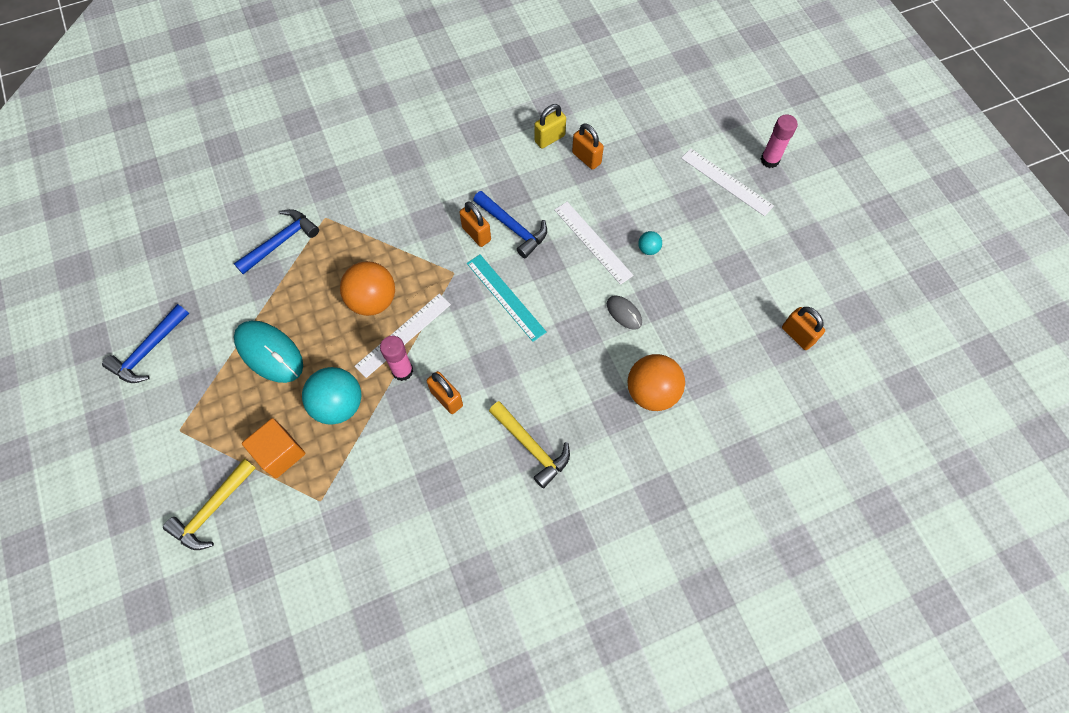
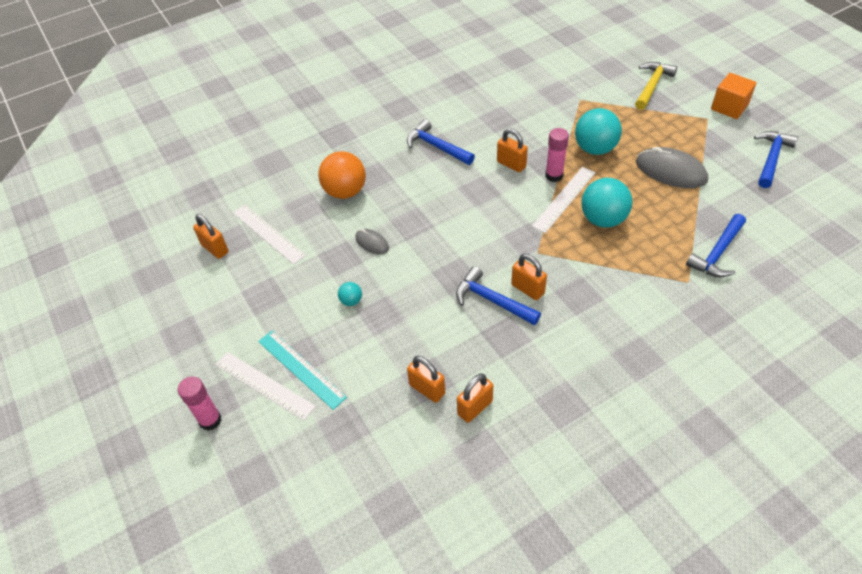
camera: 175 degrees right, 15 degrees down
(269, 352) = (671, 171): turquoise mouse -> grey mouse
(280, 453) = (623, 117): orange cube -> orange cube (729, 107)
(373, 300) = (603, 219): orange ball -> turquoise ball
(505, 297) = (483, 239): turquoise ruler -> turquoise ruler (301, 368)
(531, 447) = (436, 147): yellow hammer -> blue hammer
(549, 138) = (475, 407): yellow padlock -> orange padlock
(593, 242) = (408, 299): white ruler -> white ruler (268, 233)

